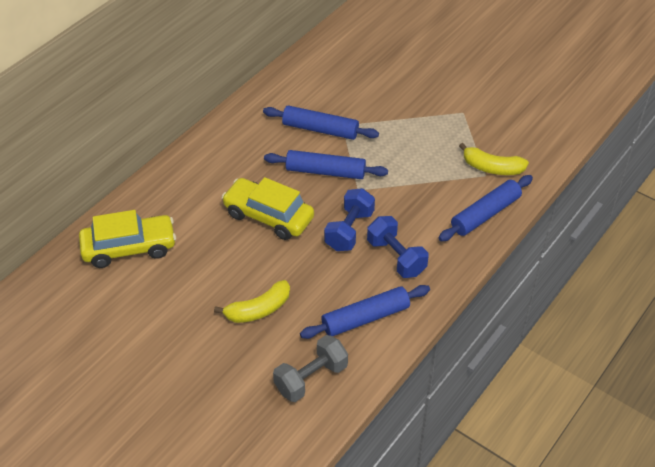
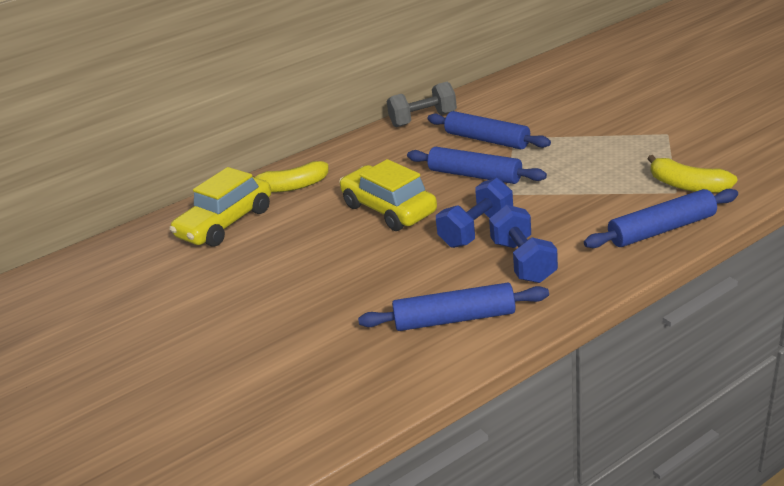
camera: 25 degrees right, 15 degrees down
(129, 248) = (226, 223): yellow car -> yellow car turned 120 degrees clockwise
(258, 309) = (329, 294): yellow banana -> yellow banana (292, 186)
(311, 378) = (353, 373): grey dumbbell -> grey dumbbell (423, 119)

